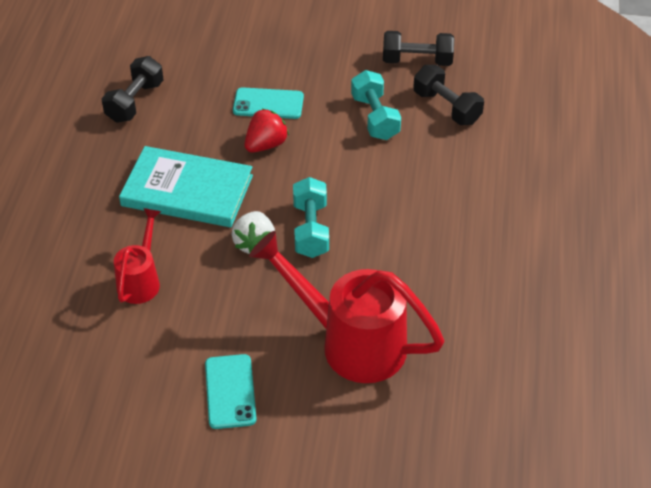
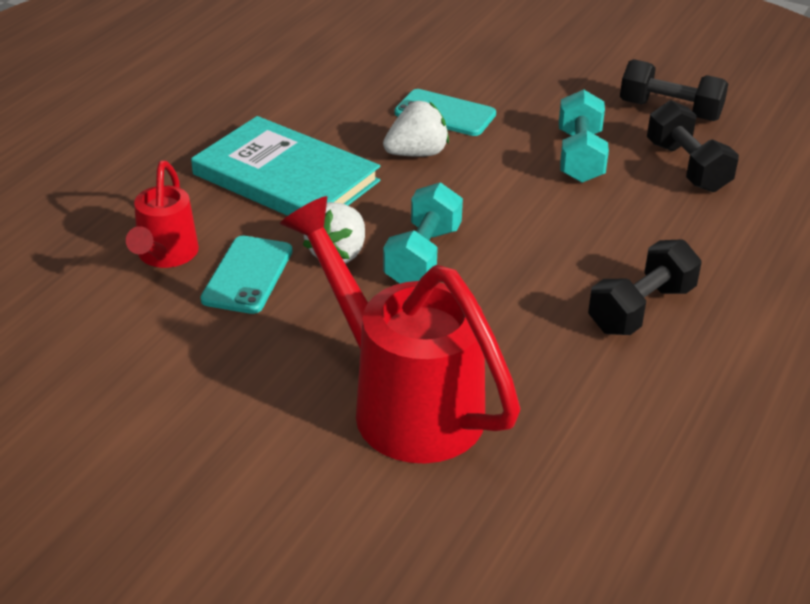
camera: 20 degrees right, 10 degrees down
(135, 102) = (280, 78): black dumbbell -> black dumbbell (641, 309)
(141, 280) = (165, 257): red watering can -> red watering can turned 150 degrees clockwise
(230, 391) = (197, 415): turquoise phone -> turquoise phone (247, 275)
(266, 145) = (417, 153): red strawberry -> white strawberry

